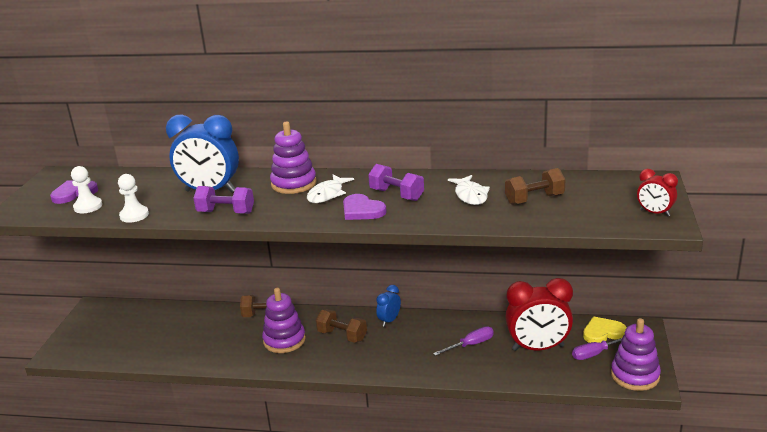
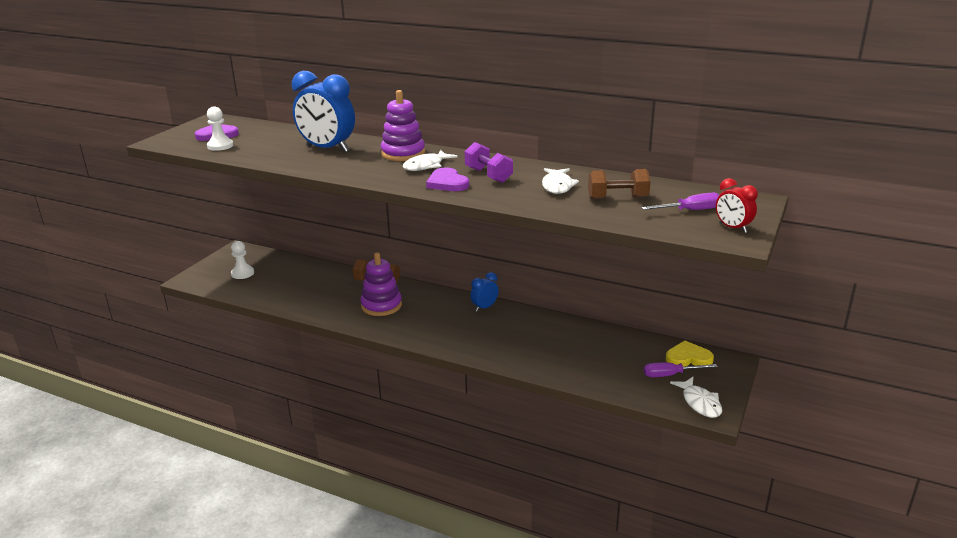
camera: 15 degrees right, 0 degrees up
(134, 215) = (251, 158): white pawn -> white pawn (242, 273)
(226, 212) = (328, 167): purple dumbbell -> none
(342, 336) = (434, 312): brown dumbbell -> none
(470, 345) = (549, 343): purple screwdriver -> purple screwdriver (690, 210)
(538, 348) = (614, 358): red clock -> none
(635, 375) = (700, 403): purple stacking toy -> white fish

